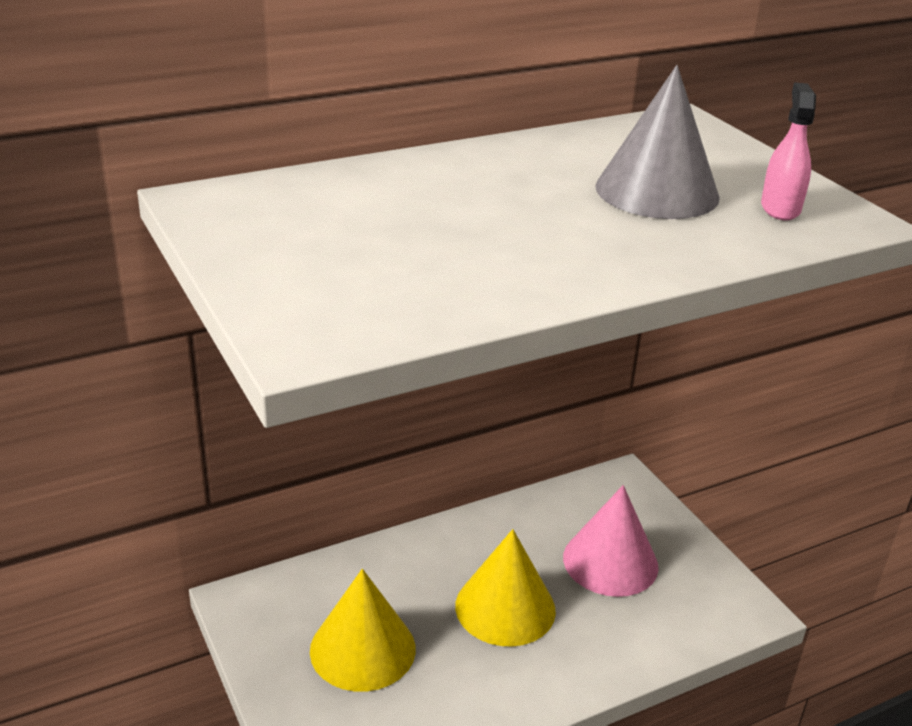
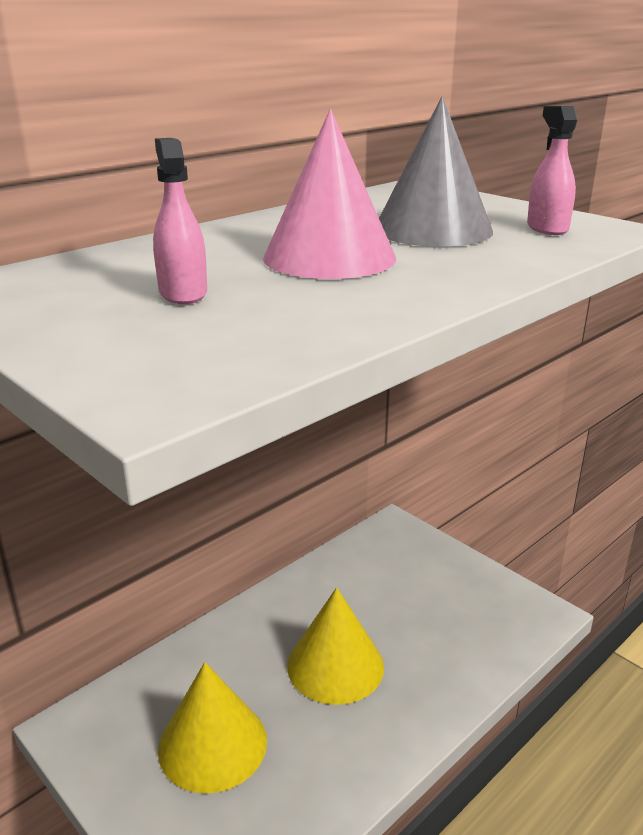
camera: 15 degrees left, 5 degrees down
(374, 237) = (183, 293): none -> pink spray bottle
(610, 561) = (411, 599): pink cone -> pink cone (329, 257)

